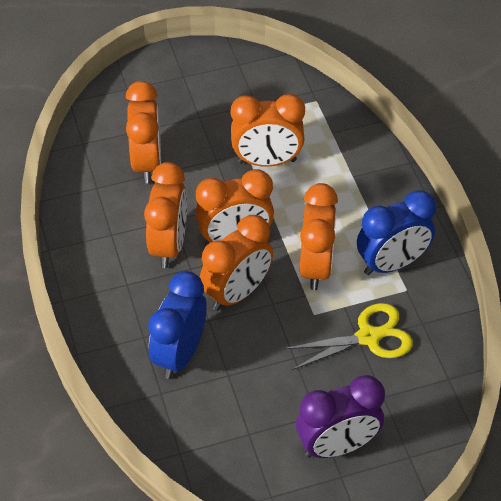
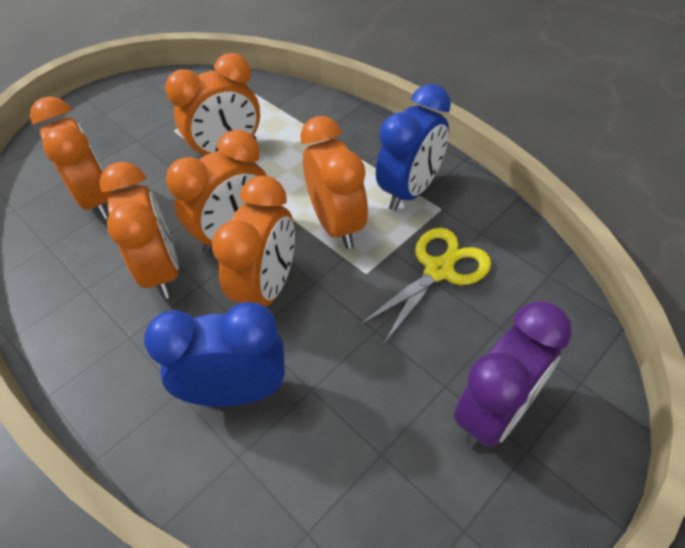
camera: 25 degrees left, 0 degrees up
(180, 354) = (237, 391): blue clock -> blue clock turned 90 degrees clockwise

